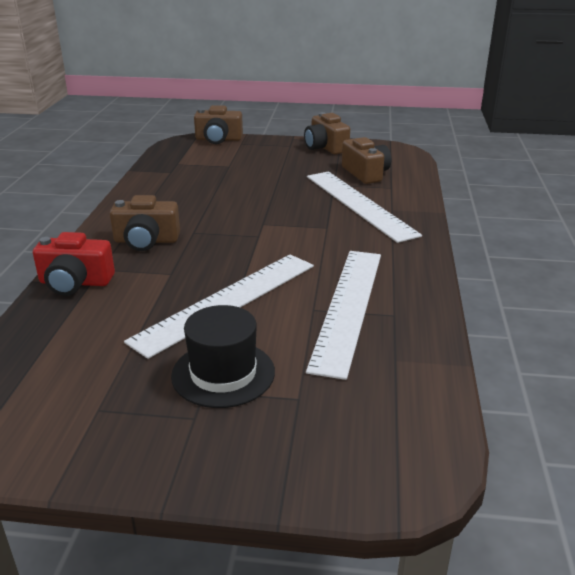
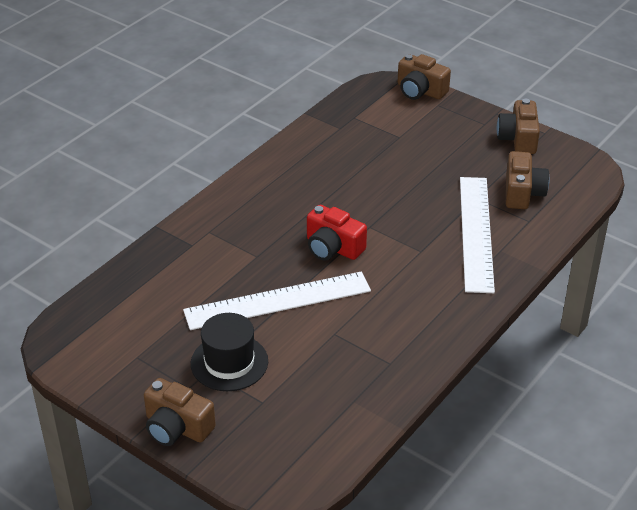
camera: 30 degrees right, 10 degrees up
(75, 282) = (183, 239): red camera -> red camera (333, 247)
(146, 241) = (261, 212): brown camera -> brown camera (177, 427)
(348, 307) = (362, 342): white ruler -> none

